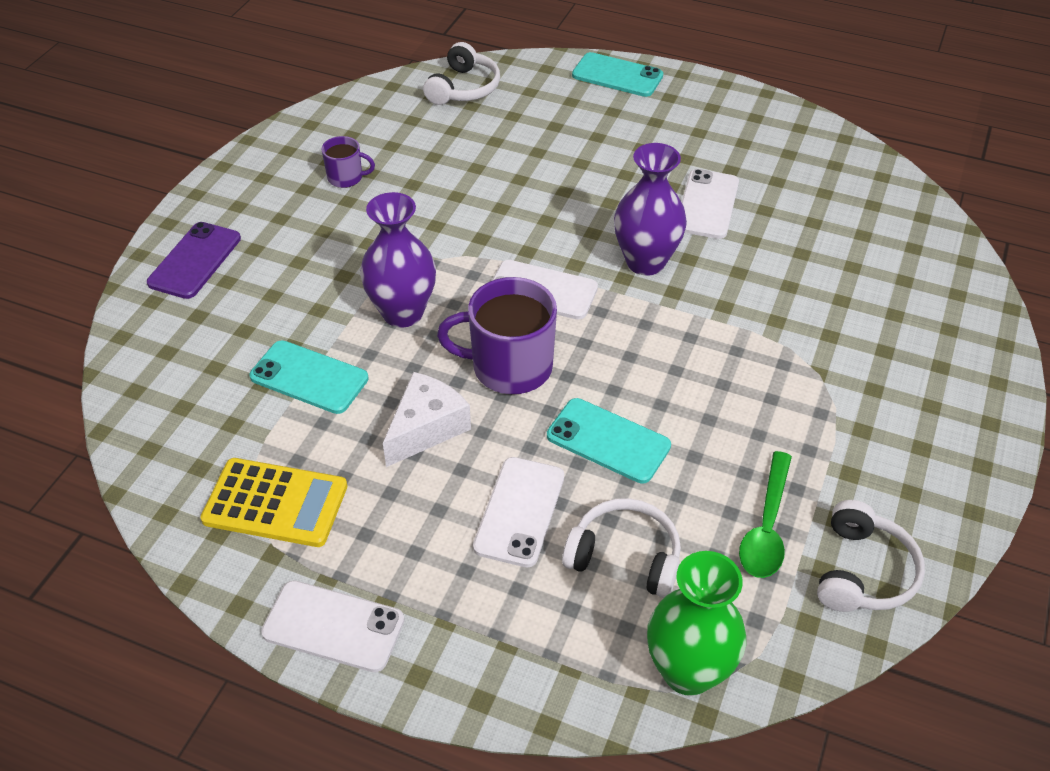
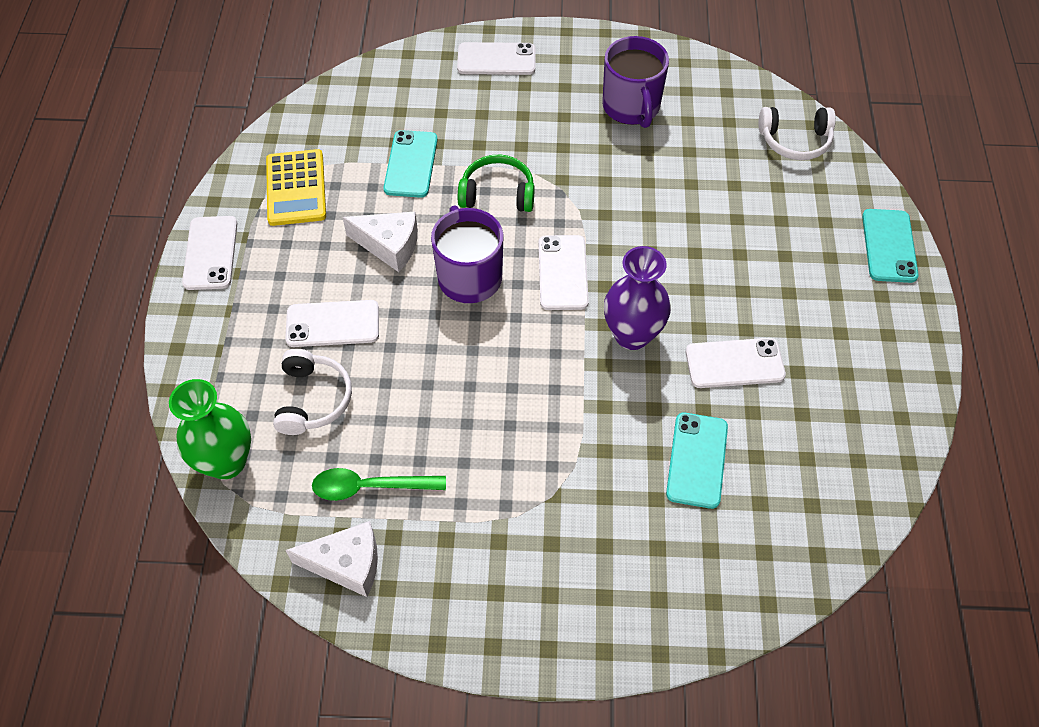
camera: 70 degrees right, 10 degrees up
(195, 260) = (496, 59): purple phone -> white phone
(346, 178) = (631, 107): purple mug -> purple mug, size x1.94
(403, 313) = (497, 194): purple vase -> green headphones
(608, 441) = (418, 360): turquoise phone -> turquoise phone (697, 460)
(863, 571) = (347, 564): white headphones -> white cheese

